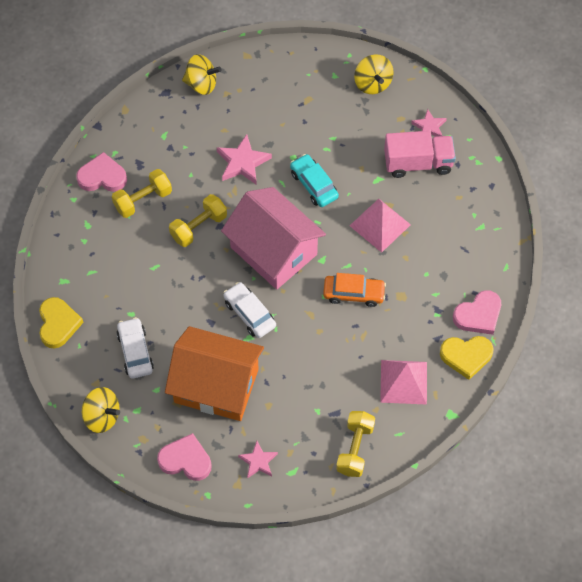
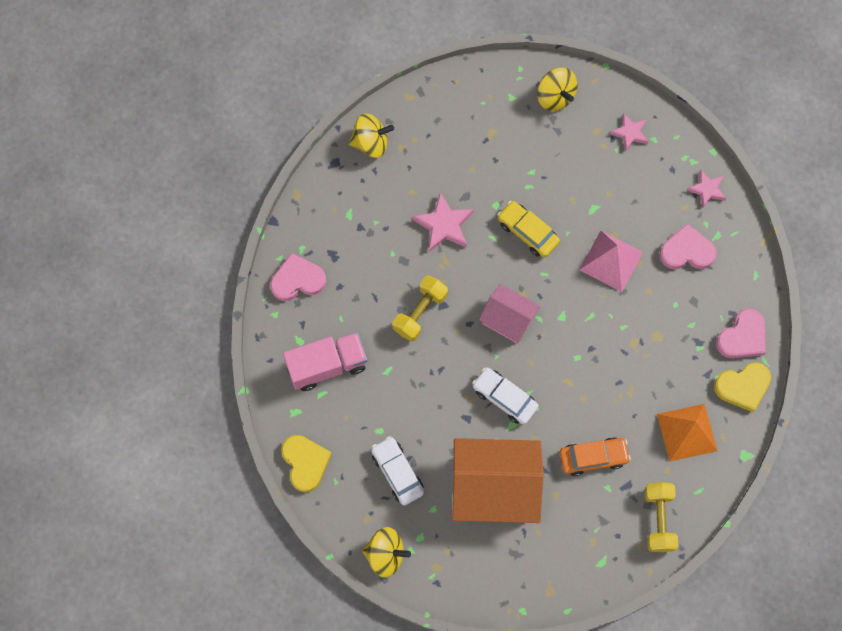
camera: 15 degrees left, 10 degrees up
(143, 200) = (350, 296): yellow dumbbell -> none
(185, 460) = (488, 579): pink heart -> pink heart (687, 251)
(258, 461) = (563, 560): pink star -> pink star (707, 189)
(273, 251) = (508, 319): pink house -> pink house, size x0.55
(314, 185) = (528, 232): turquoise car -> yellow car
(353, 293) = (606, 346): orange car -> orange car (593, 458)
(403, 382) = (687, 432): pink pyramid -> orange pyramid
(418, 163) = (630, 179): pink truck -> pink truck (327, 365)

